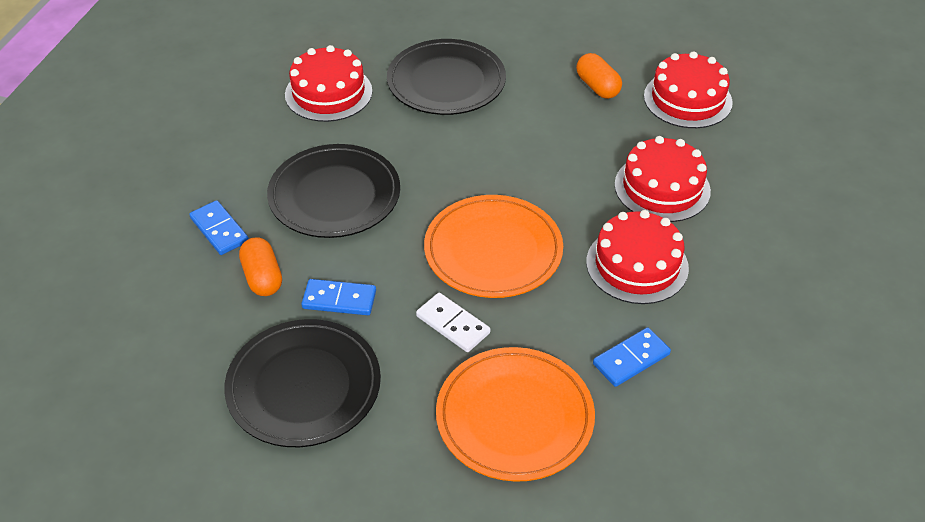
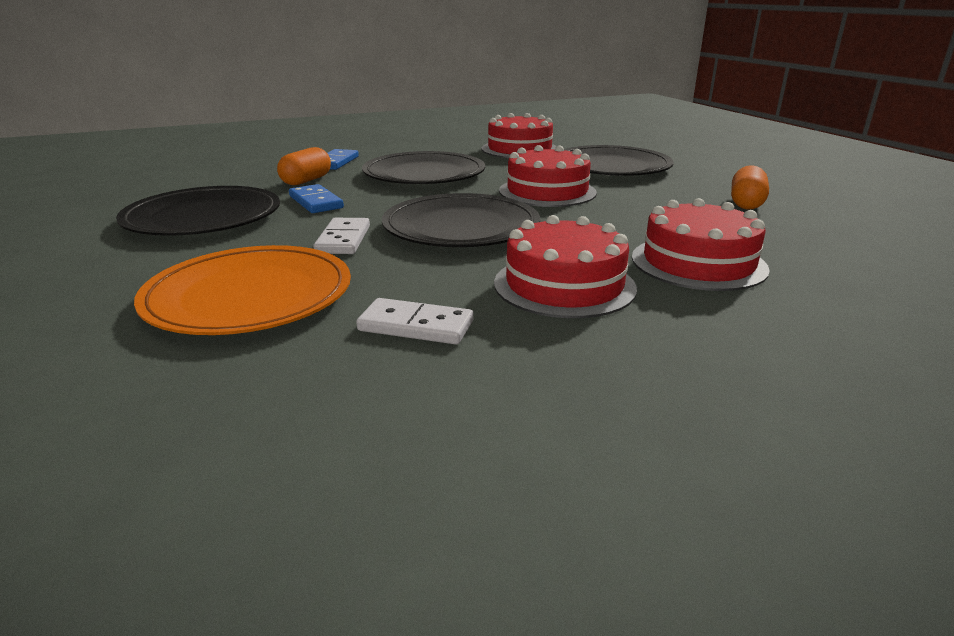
camera: 50 degrees right, 20 degrees down
(493, 250) = (461, 227): orange plate -> black plate
(631, 359) = (416, 326): blue domino -> white domino
(687, 99) = (844, 236): red cake -> red cake (547, 191)

